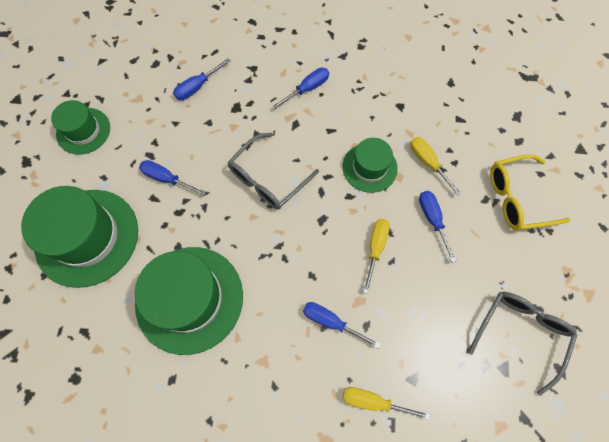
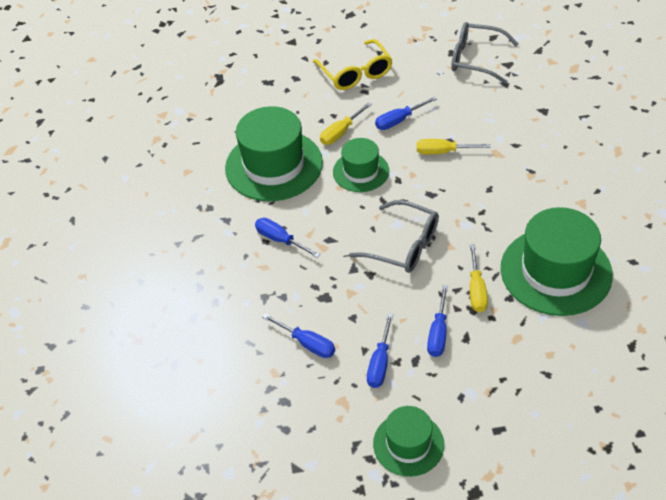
camera: 100 degrees left, 20 degrees down
(87, 237) = (537, 383): green hat -> green hat (274, 165)
(331, 322) = (524, 167): blue screwdriver -> blue screwdriver (380, 363)
(373, 401) = (573, 129): yellow screwdriver -> yellow screwdriver (476, 290)

